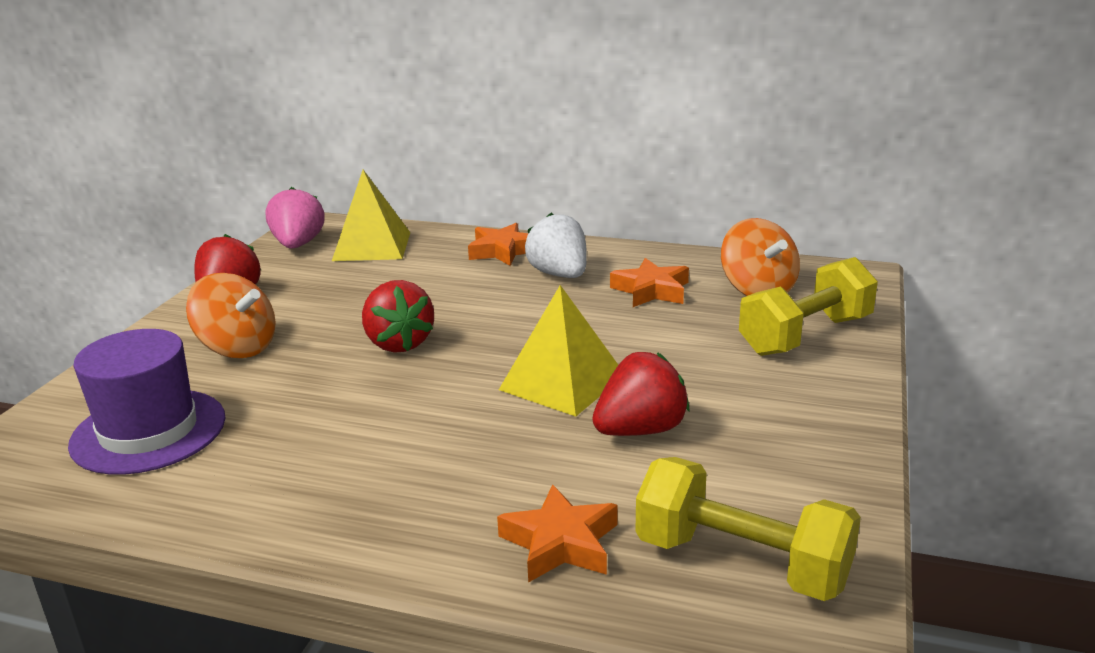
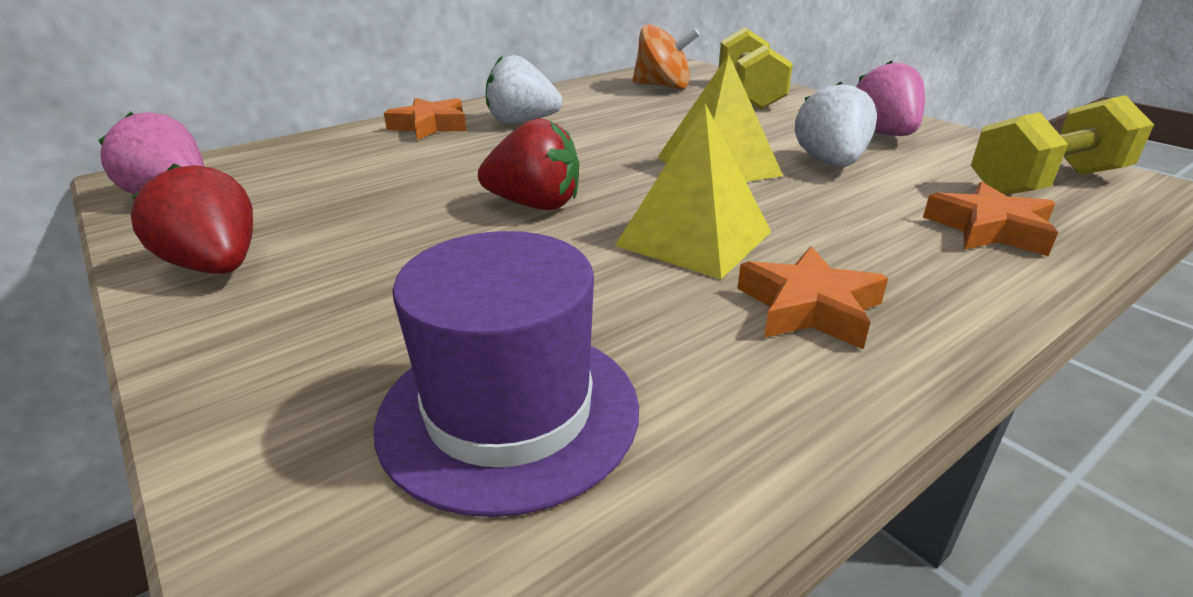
camera: 55 degrees left, 5 degrees up
(238, 348) = (375, 290): orange spinning top -> none
(372, 246) = (281, 166): yellow pyramid -> yellow pyramid (694, 238)
(640, 430) = (830, 163): red strawberry -> white strawberry
(651, 290) = (609, 107): orange star -> orange star (809, 308)
(776, 439) = (883, 134): none -> pink strawberry

